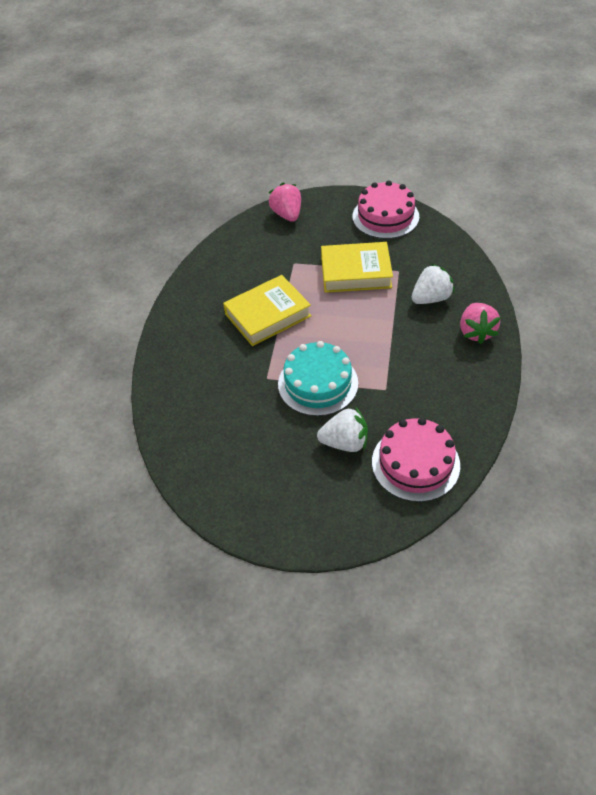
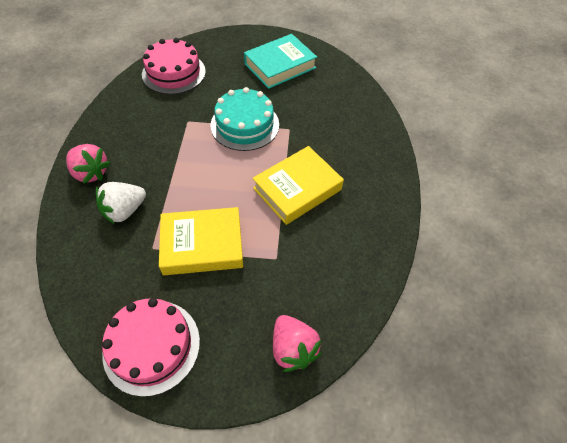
camera: 170 degrees right, 5 degrees up
(266, 474) = (280, 66): none -> turquoise book
(345, 442) = (224, 84): white strawberry -> none
(476, 332) = (91, 173): pink strawberry -> pink strawberry turned 135 degrees clockwise

